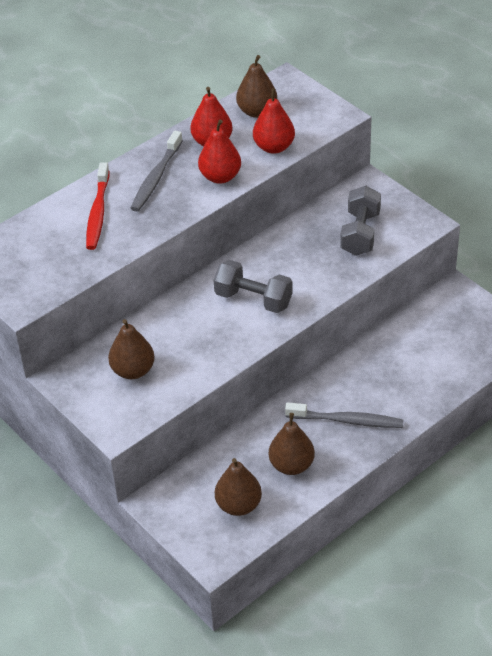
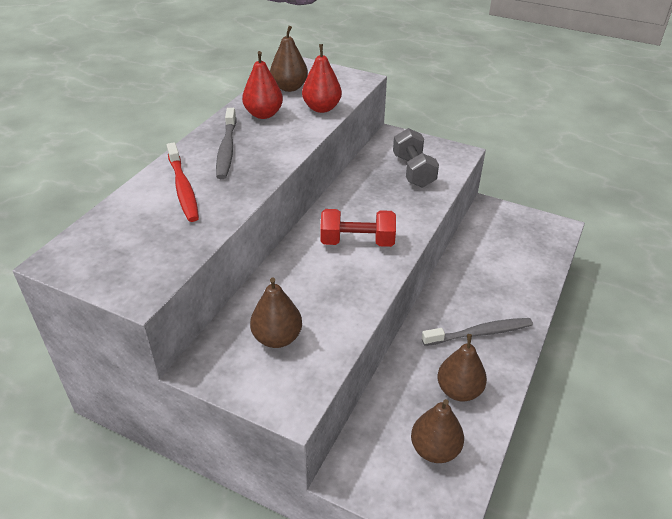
camera: 25 degrees left, 5 degrees down
(220, 177) = (288, 137): red pear -> none
(253, 299) = (357, 242): grey dumbbell -> red dumbbell

